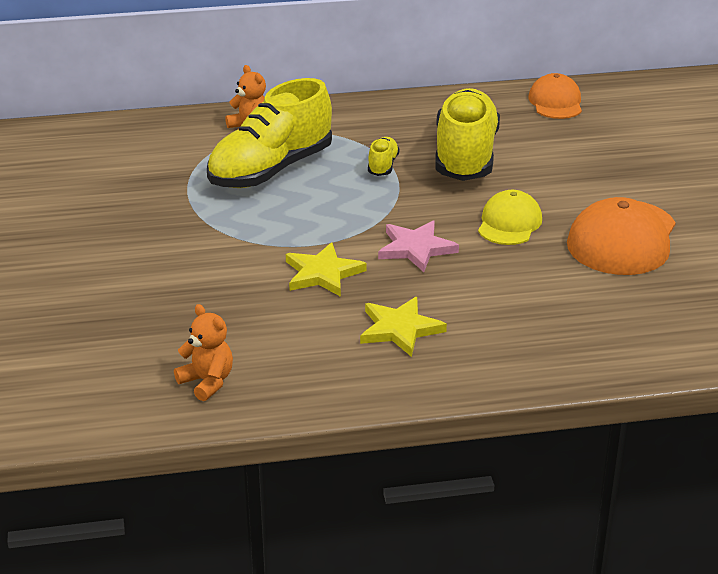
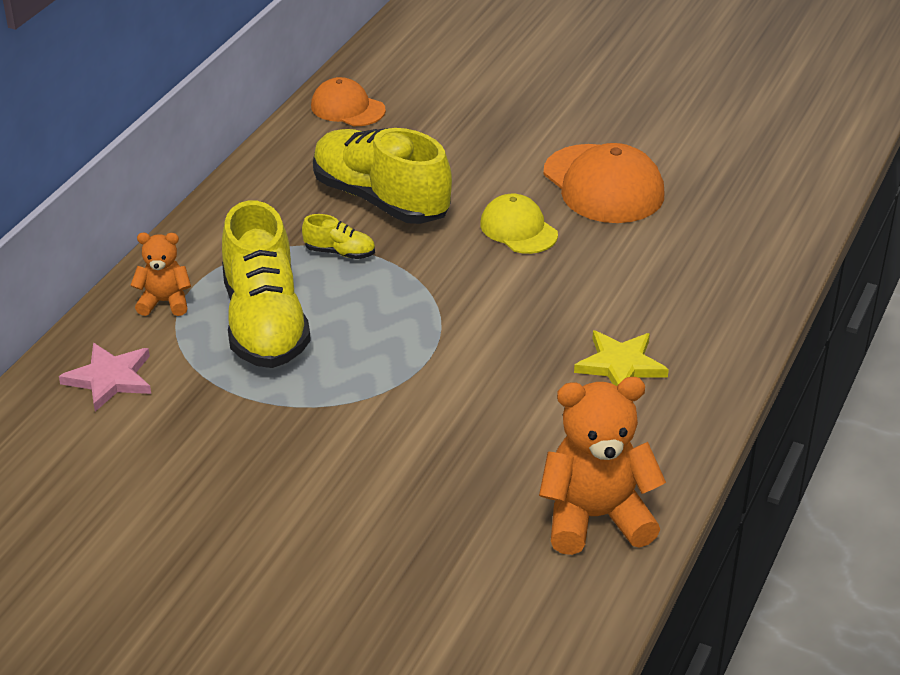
camera: 55 degrees left, 5 degrees up
(207, 382) = (595, 517): orange teddy bear -> orange teddy bear, size x1.81
(322, 273) = (487, 371): yellow star -> none
(383, 166) = (340, 252): yellow shoe -> yellow shoe turned 150 degrees clockwise
(416, 248) = (503, 298): pink star -> pink star (110, 379)

